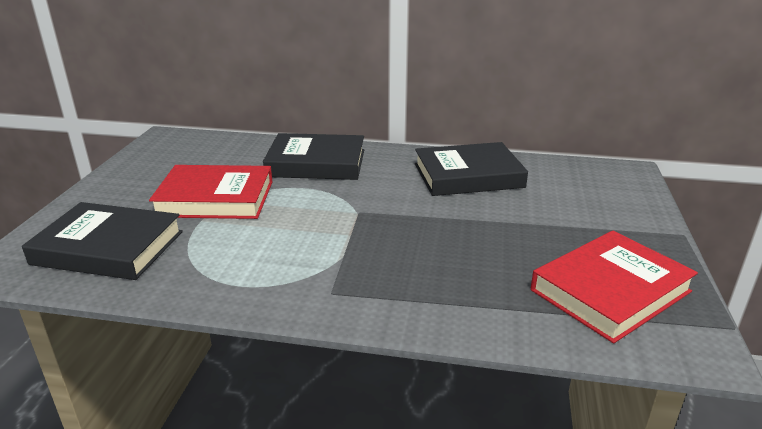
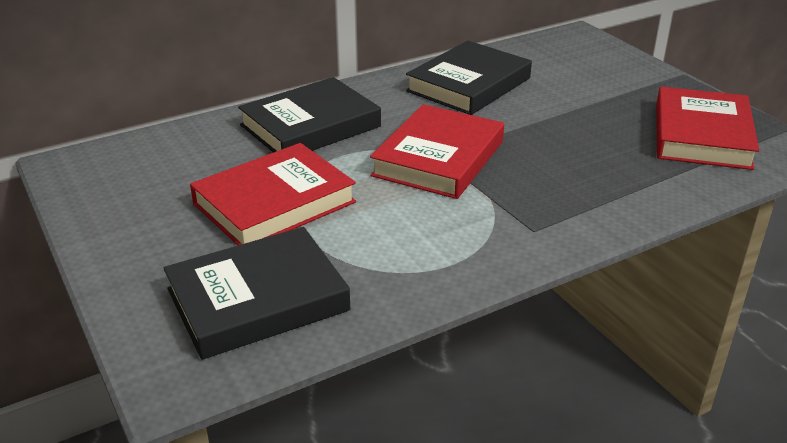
camera: 40 degrees left, 5 degrees up
(357, 215) = (438, 158): none -> red book

